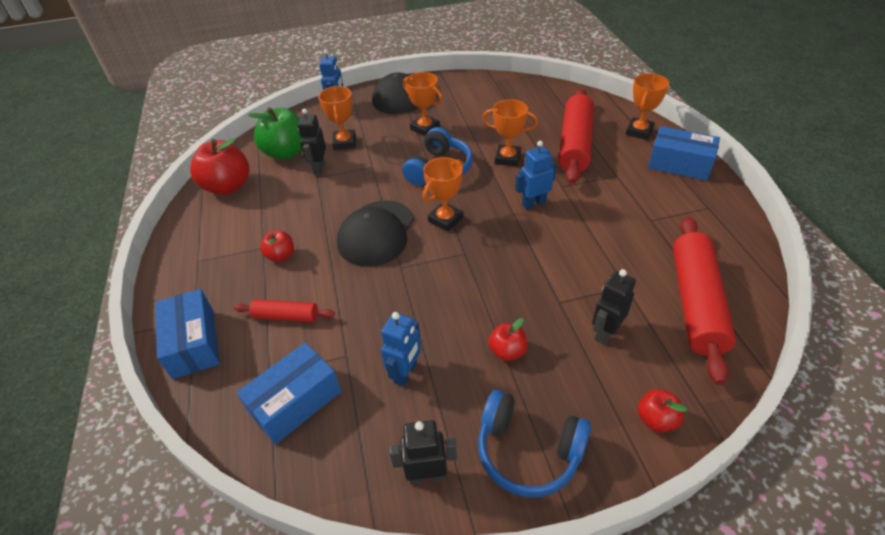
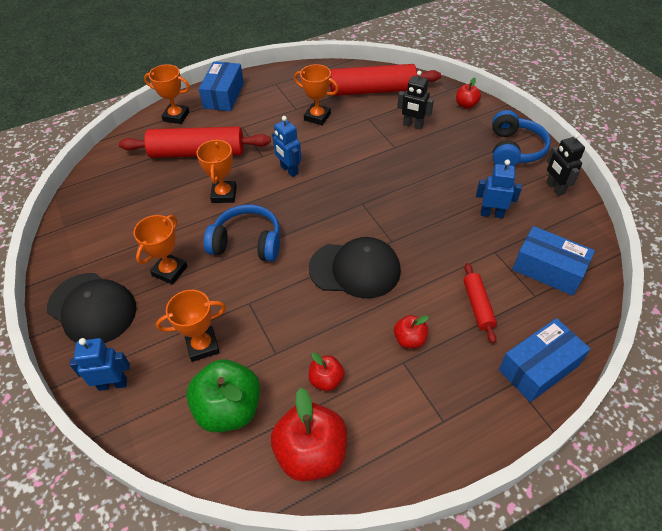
camera: 105 degrees left, 5 degrees up
(319, 168) = (259, 356): black robot -> none
(445, 219) = (323, 223): orange trophy -> orange trophy (317, 117)
(507, 351) = (448, 166): red apple -> red apple (326, 380)

